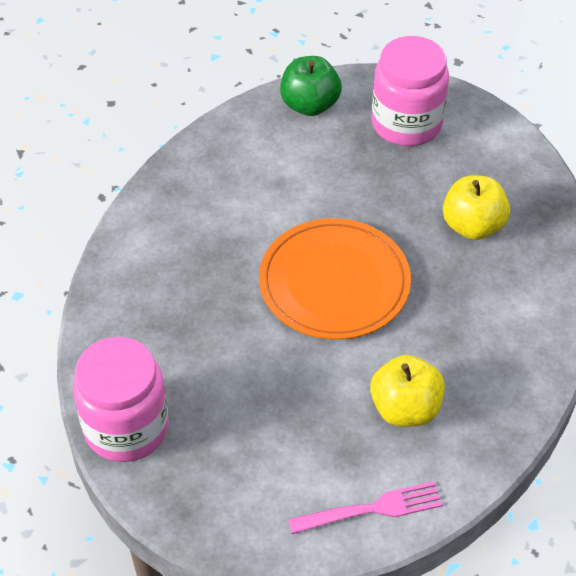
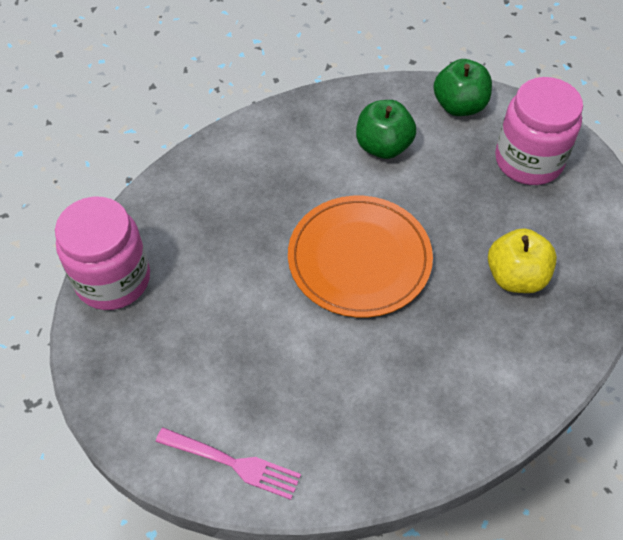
camera: 35 degrees right, 5 degrees up
(273, 175) = (383, 146): none -> green apple
(405, 408) = (329, 397): yellow apple -> none

